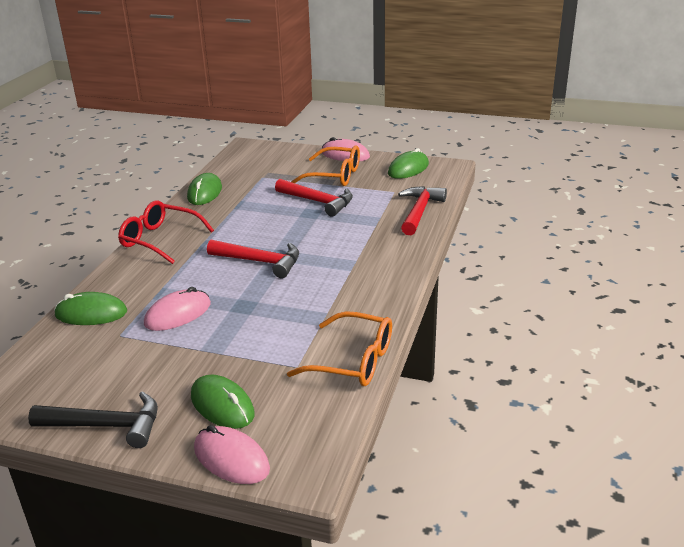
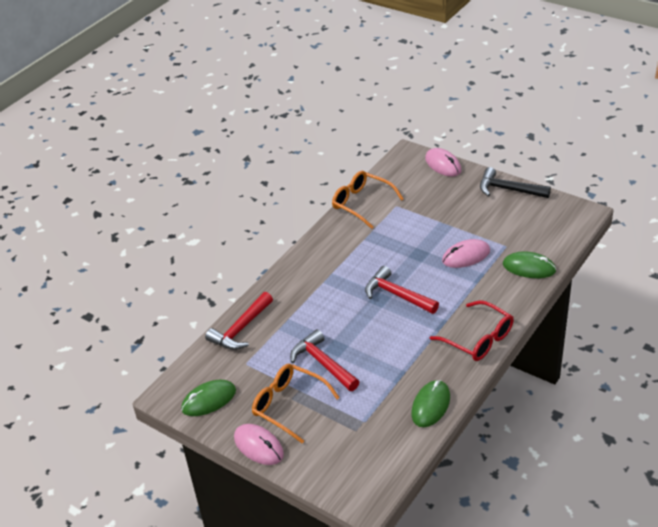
camera: 160 degrees left, 10 degrees up
(222, 405) = (443, 190): green mouse -> none

